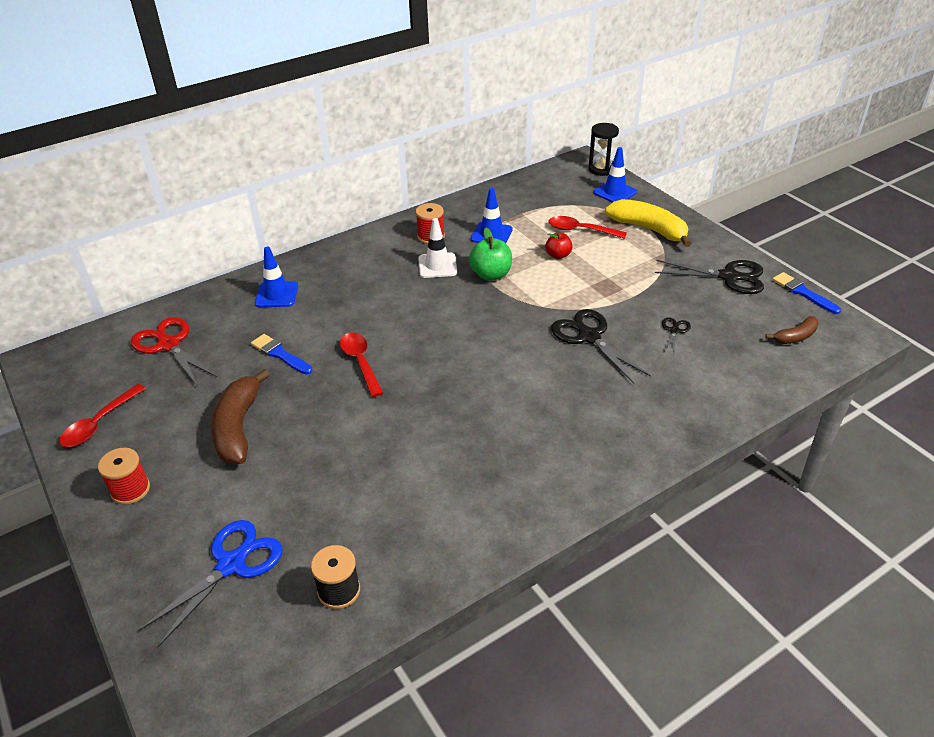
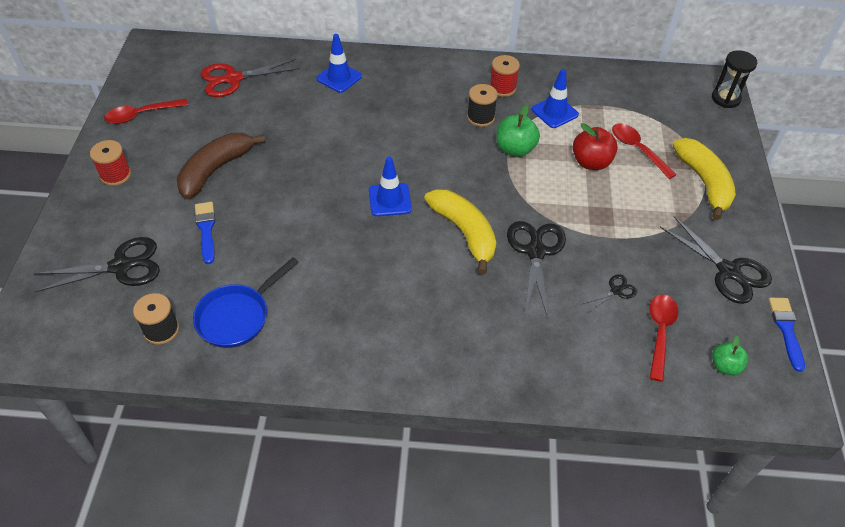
camera: 35 degrees right, 10 degrees up
(169, 345) = (233, 79): red scissors -> red scissors turned 105 degrees counterclockwise
(231, 564) = (121, 266): blue scissors -> black scissors
(280, 354) = (294, 128): blue brush -> blue brush (206, 229)
(360, 362) = (341, 168): red spoon -> red spoon (659, 332)
(400, 532) = (237, 316): none -> blue pan
(437, 266) = (480, 117): white traffic cone -> black spool
(521, 354) = (464, 233): none -> yellow banana
(558, 255) = (591, 162): red apple -> red apple, size x1.57
(615, 192) = (712, 129): blue traffic cone -> blue traffic cone (390, 200)
(795, 337) = (725, 366): brown banana -> green apple

